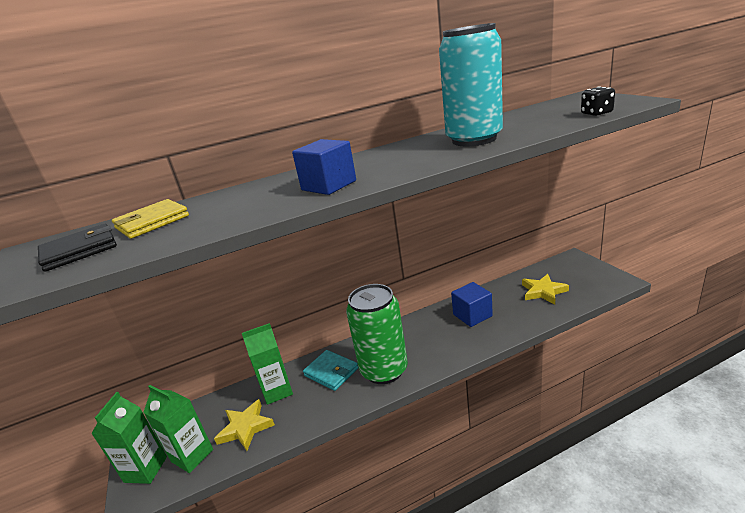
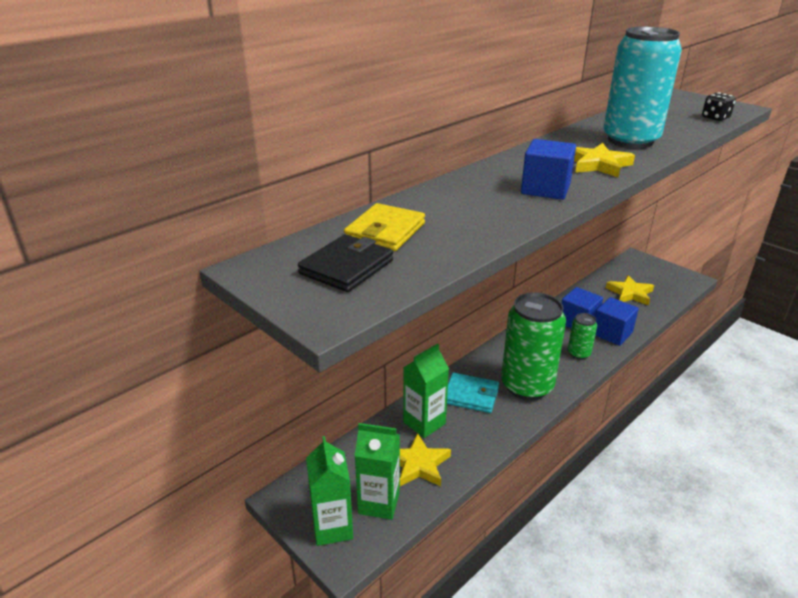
camera: 25 degrees left, 5 degrees up
(409, 162) = (598, 165): none -> yellow star
(452, 345) = (579, 353): none -> green can
(498, 329) = (612, 333): none -> blue cube

